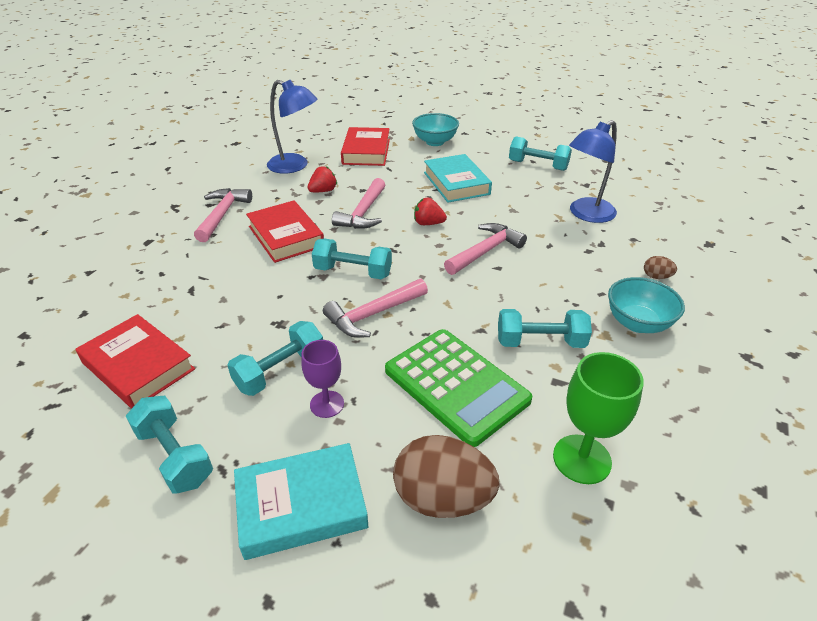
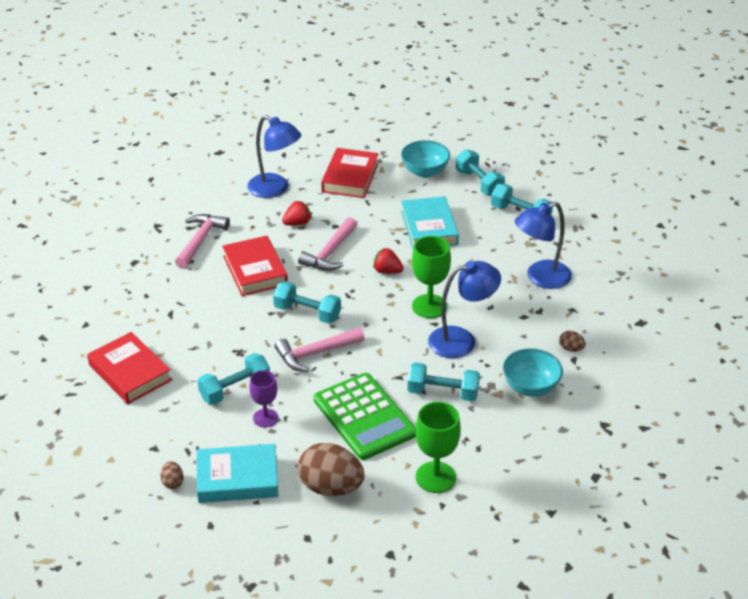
camera: 10 degrees right, 0 degrees up
(175, 456) = (156, 438): turquoise dumbbell -> turquoise dumbbell (479, 183)
(201, 528) = (173, 482): none -> brown egg
(485, 251) = (429, 306): pink hammer -> green goblet
(535, 281) = (461, 340): none -> blue lamp

